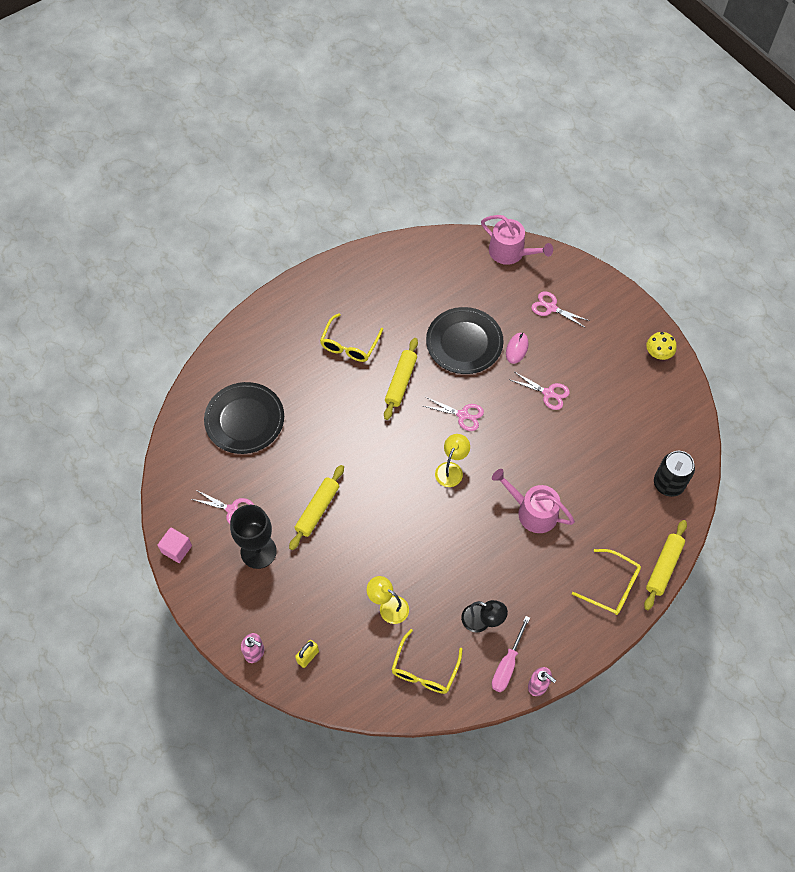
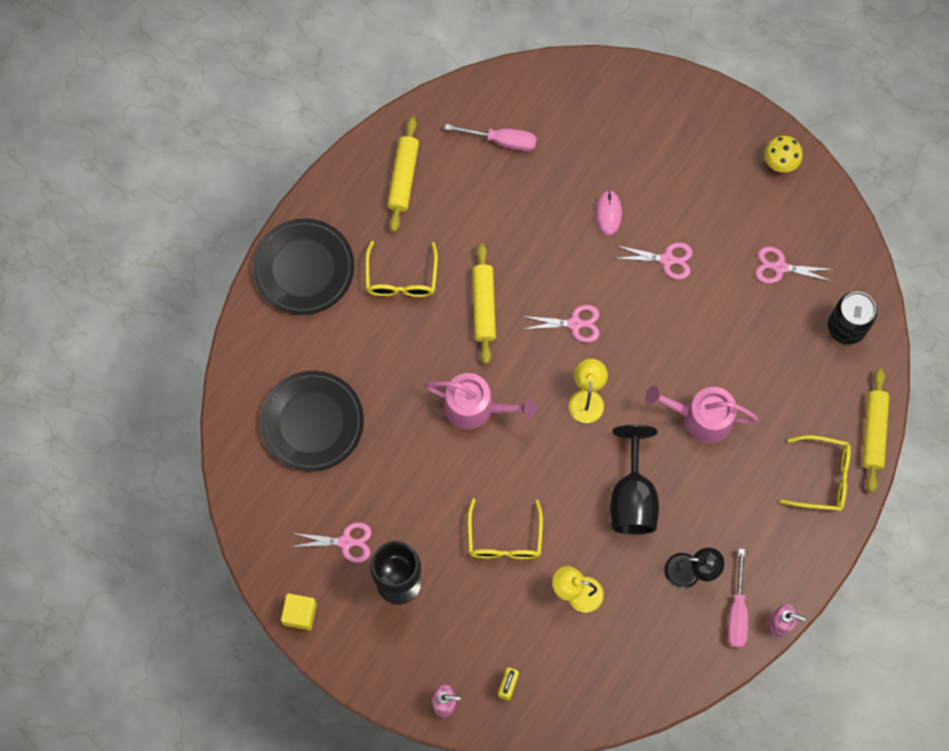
camera: 20 degrees left, 10 degrees up
(177, 549) = (300, 614): pink cube -> yellow cube
(317, 510) = (447, 505): yellow rolling pin -> yellow rolling pin (403, 177)
(424, 670) = (646, 652): yellow glasses -> yellow glasses (504, 539)
(458, 278) = (502, 140): none -> pink screwdriver
(458, 551) = (632, 497): none -> black goblet
(464, 342) = (541, 227): black plate -> black plate (304, 268)
(511, 252) = (554, 82): pink watering can -> pink watering can (475, 407)
(551, 308) = (630, 143): pink scissors -> pink scissors (779, 267)

